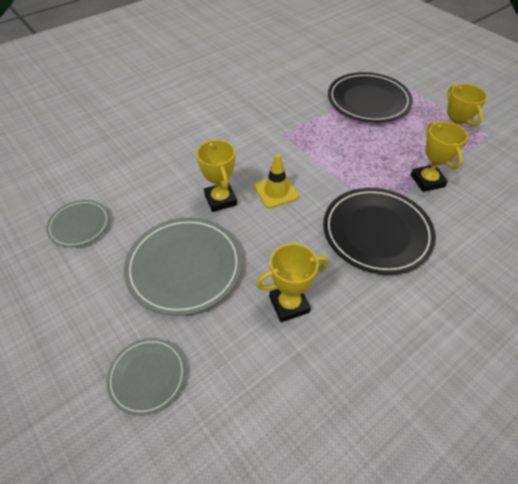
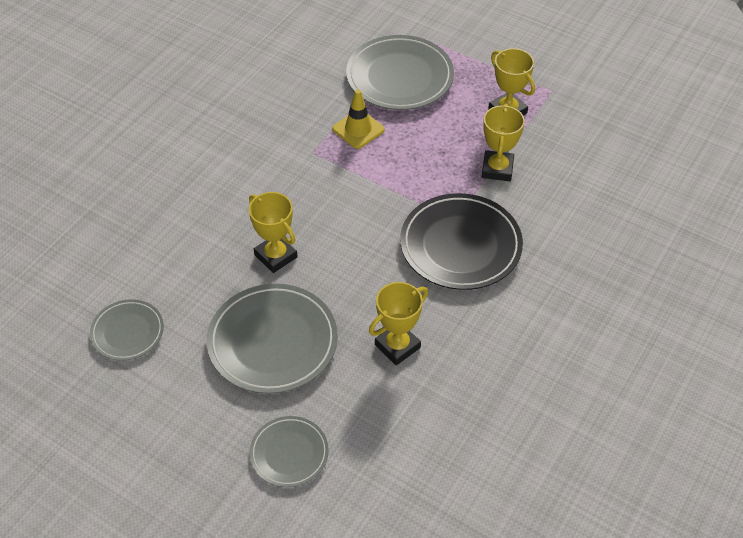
camera: 20 degrees left, 0 degrees up
(276, 191) = (335, 228): yellow traffic cone -> yellow traffic cone (358, 129)
(368, 101) = (399, 77): black plate -> grey plate
(427, 181) = (497, 169): yellow trophy -> yellow trophy turned 45 degrees clockwise

